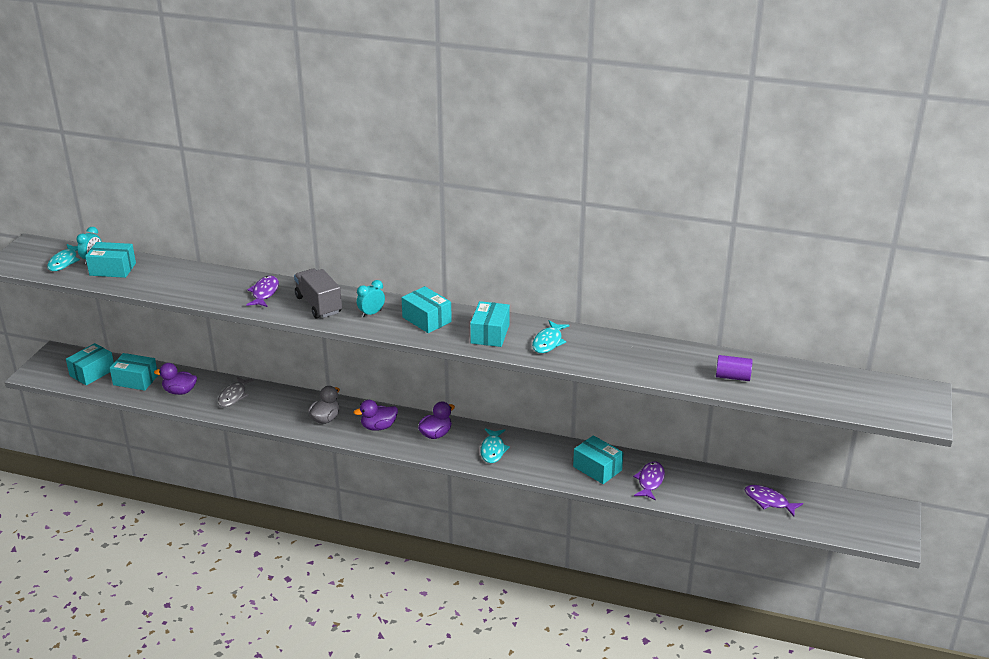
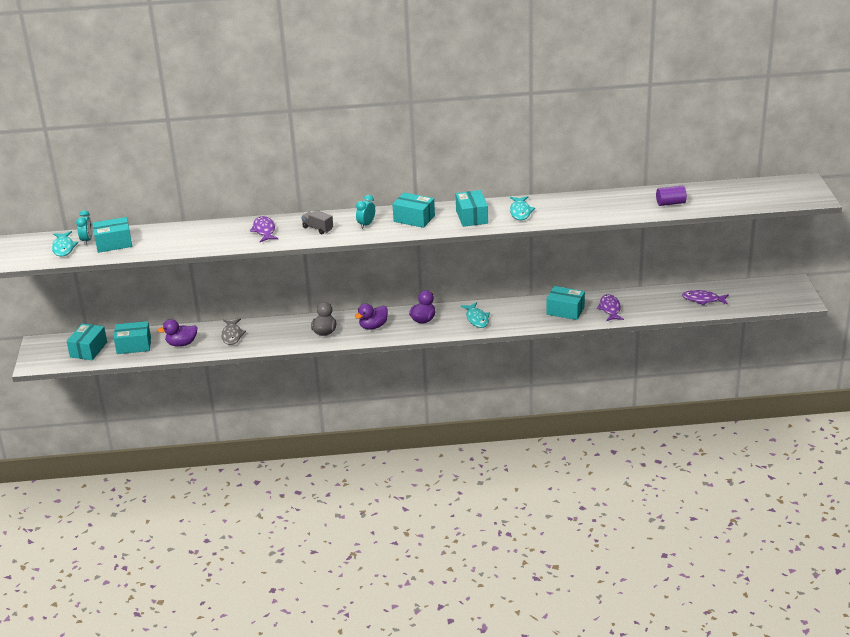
camera: 20 degrees left, 0 degrees up
(318, 305) = (318, 228): grey truck -> grey truck, size x0.59

